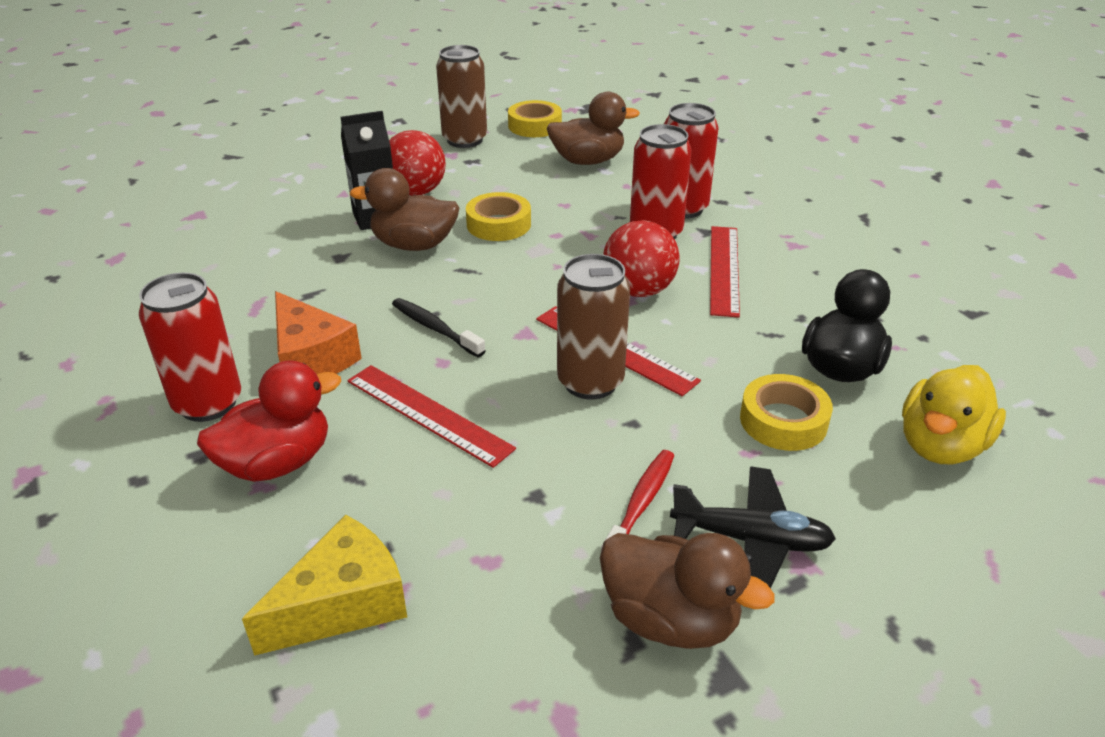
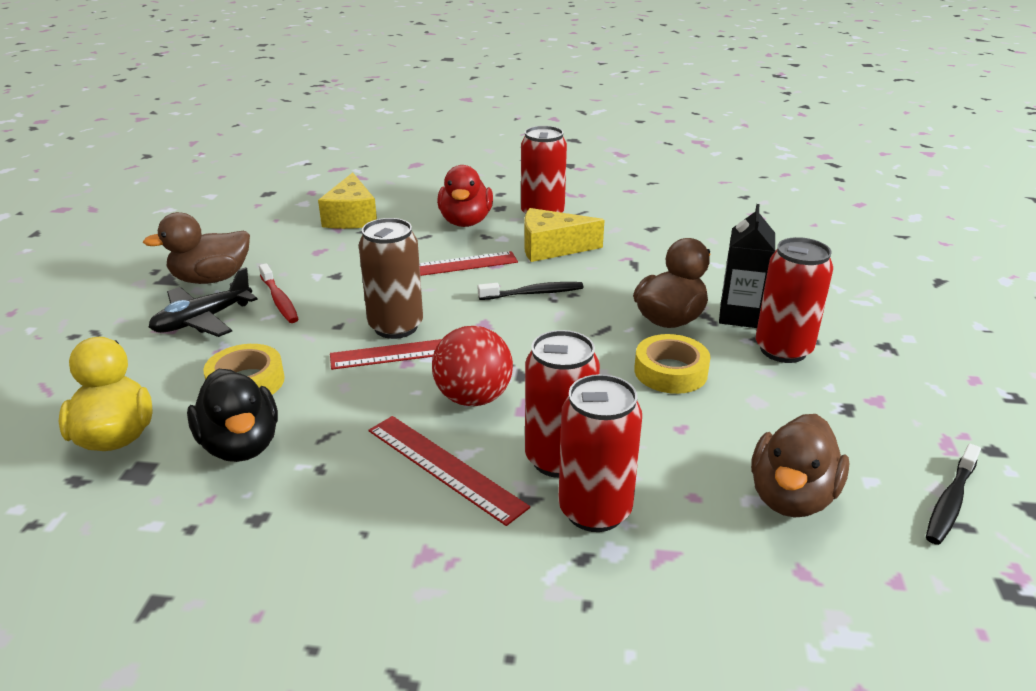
camera: 125 degrees right, 5 degrees down
(311, 358) = (551, 248): orange cheese -> yellow cheese
(416, 192) = (783, 350): red ball -> red can
(465, 140) = (919, 424): brown can -> none
(535, 126) = (950, 502): yellow tape -> black toothbrush

